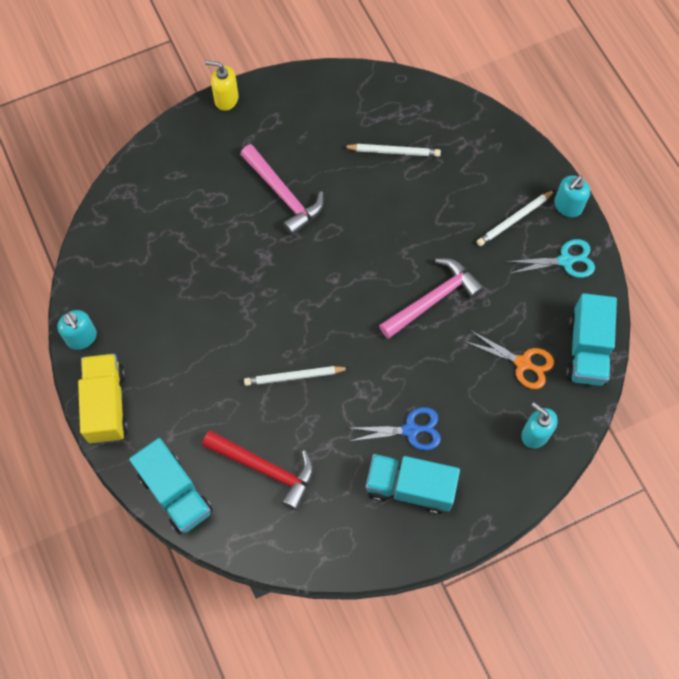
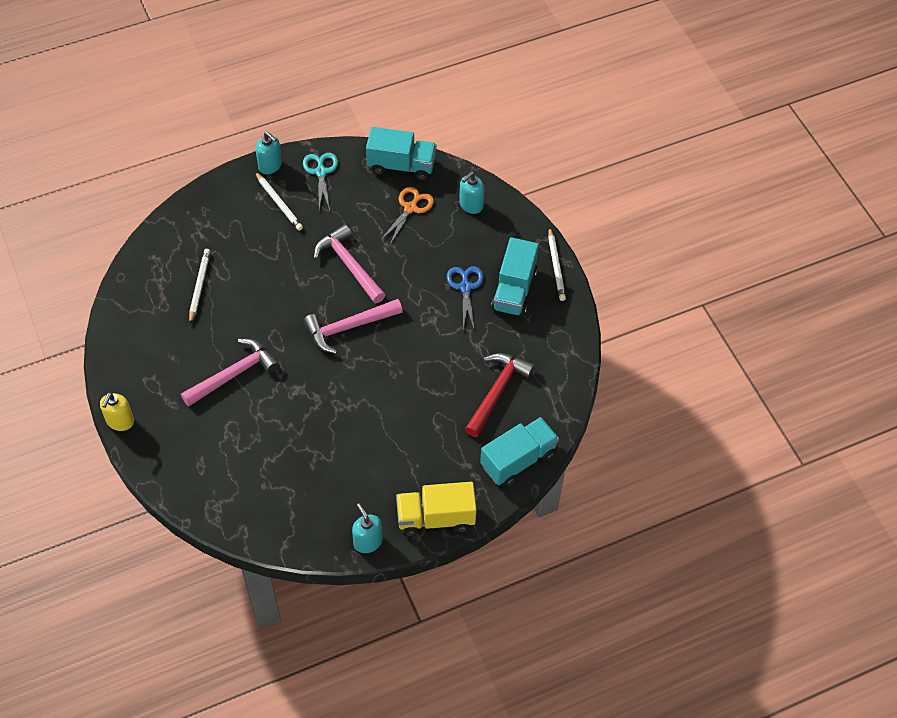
camera: 90 degrees left, 10 degrees down
(82, 338) = (368, 541): turquoise soap dispenser -> turquoise soap dispenser turned 90 degrees counterclockwise
(294, 376) = (414, 369): white pencil -> white pencil (556, 266)
(347, 303) = (348, 327): none -> pink hammer

